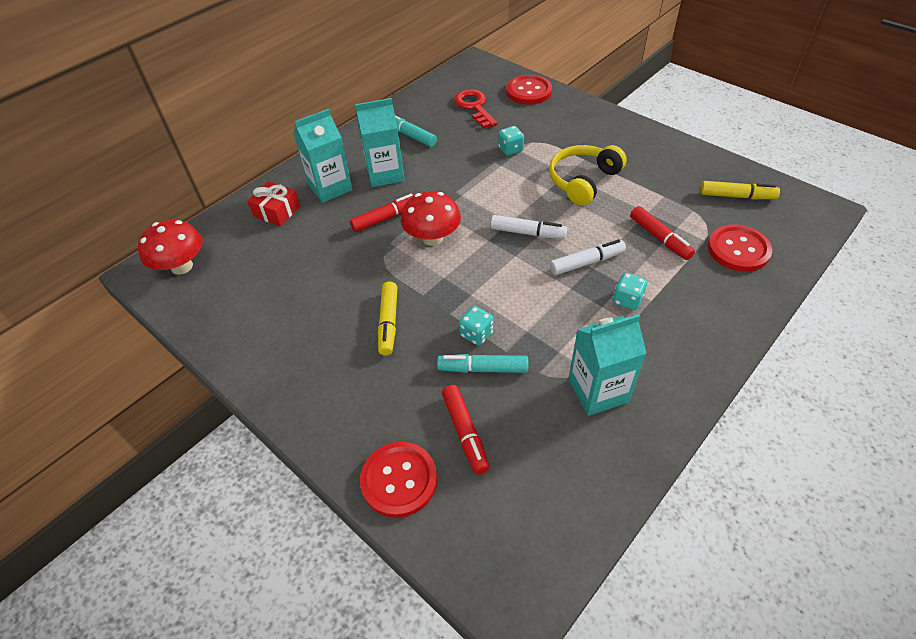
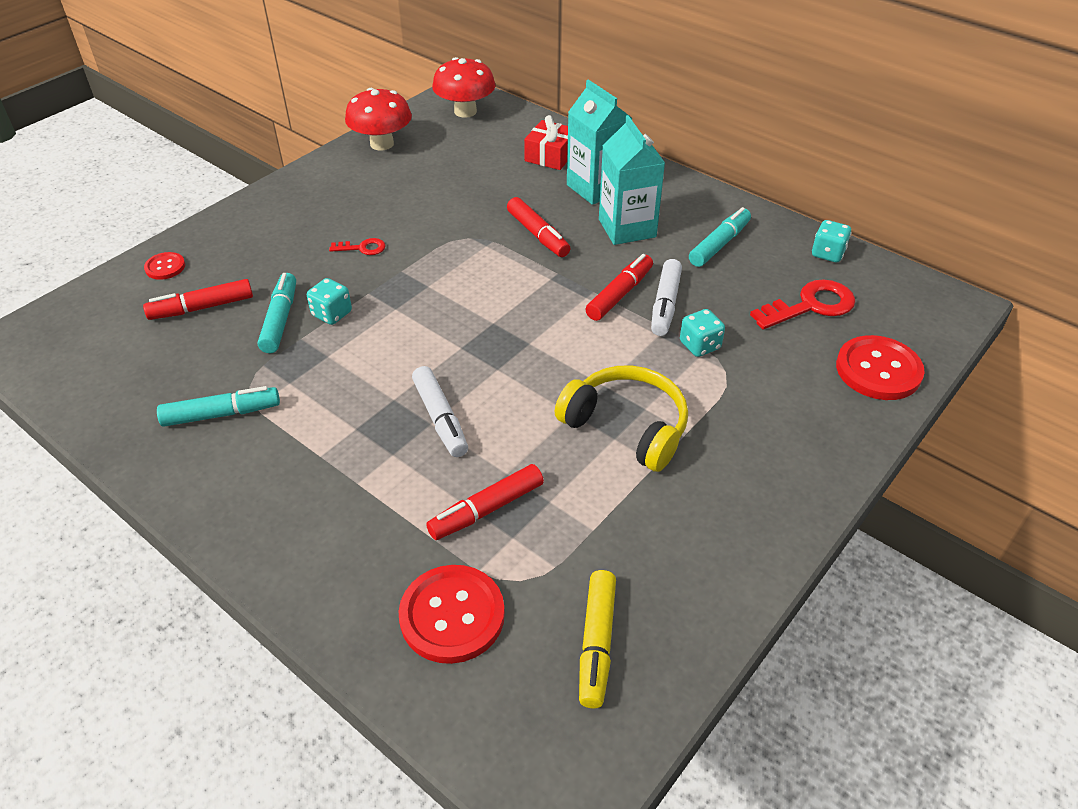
camera: 85 degrees right, 5 degrees down
(388, 322) = (363, 248): yellow marker -> red key
(399, 480) = (165, 267): red button -> red button, size x0.52
(432, 238) = (499, 274): red mushroom -> red mushroom (382, 144)
(459, 180) = (619, 294): none -> red marker
(528, 233) = (505, 360): white marker -> white marker (665, 304)
(598, 390) = (221, 414): turquoise carton -> turquoise marker
(627, 300) = (362, 456): turquoise dice -> turquoise dice (827, 254)

